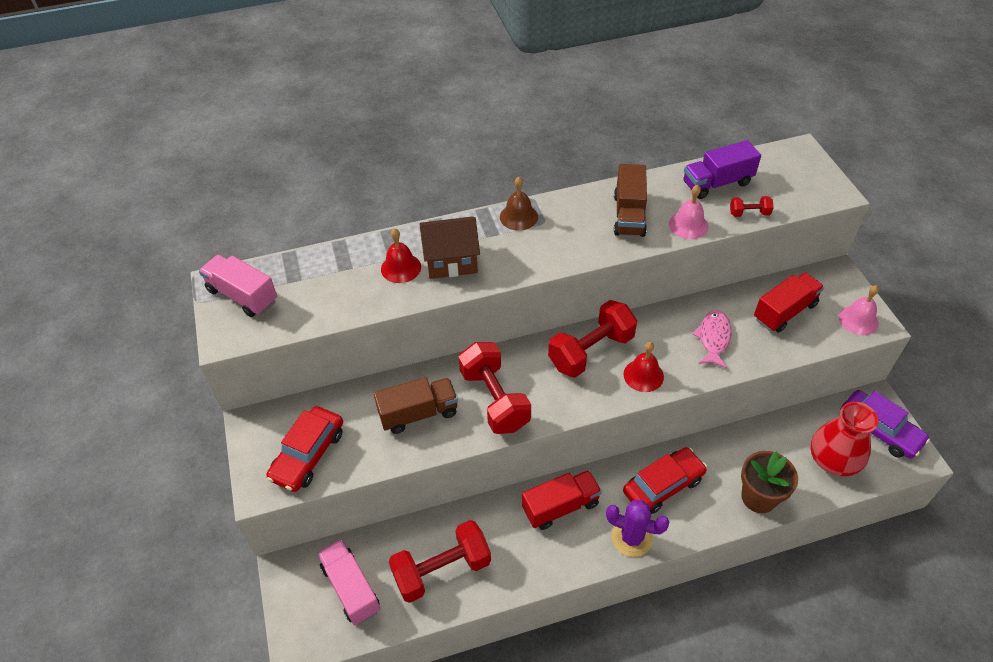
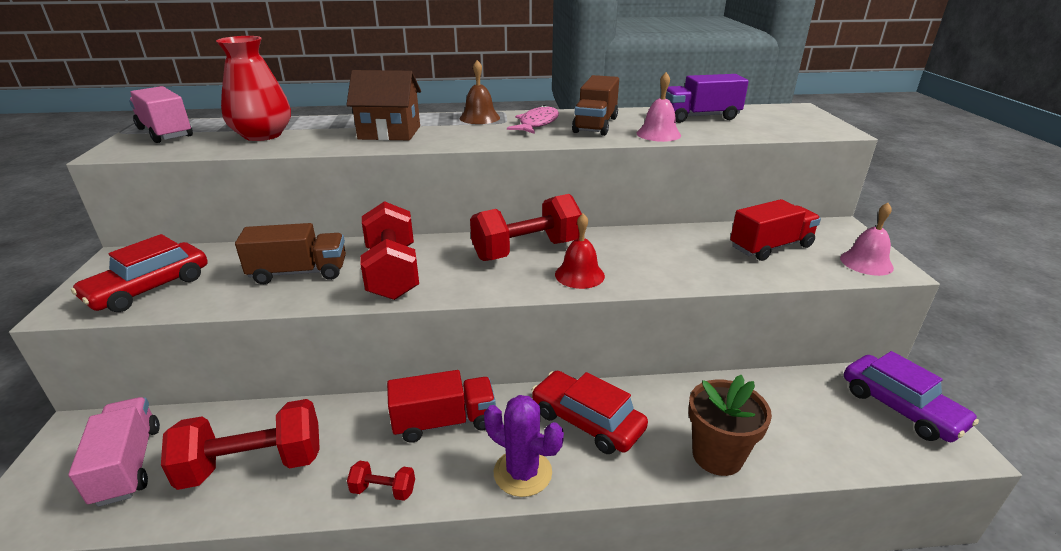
camera: 10 degrees right, 20 degrees down
(401, 268) = (335, 132): red bell -> none
(663, 485) = (587, 421): red car -> red car turned 120 degrees counterclockwise
(713, 338) = (677, 257): pink fish -> pink fish (537, 124)
(749, 213) = (731, 133): red dumbbell -> red dumbbell (383, 490)
(833, 459) = (832, 430): red vase -> red vase (263, 135)

